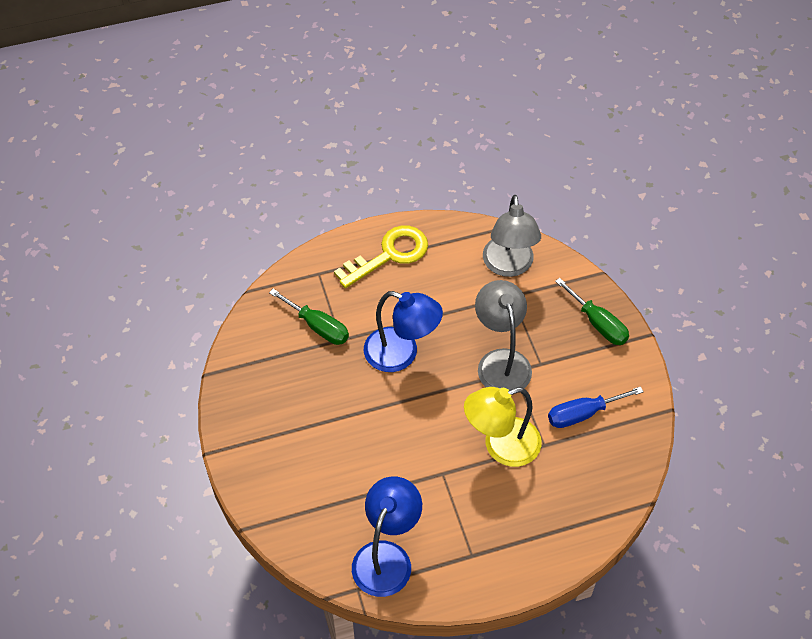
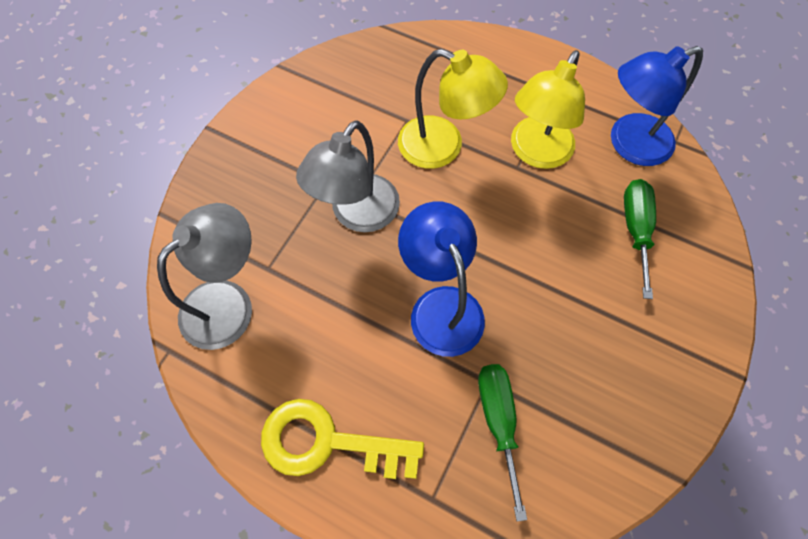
camera: 135 degrees left, 10 degrees up
(440, 494) = (536, 153): none -> yellow lamp
(582, 414) = (347, 116): blue screwdriver -> none
(598, 323) = (233, 172): green screwdriver -> green screwdriver (635, 229)

